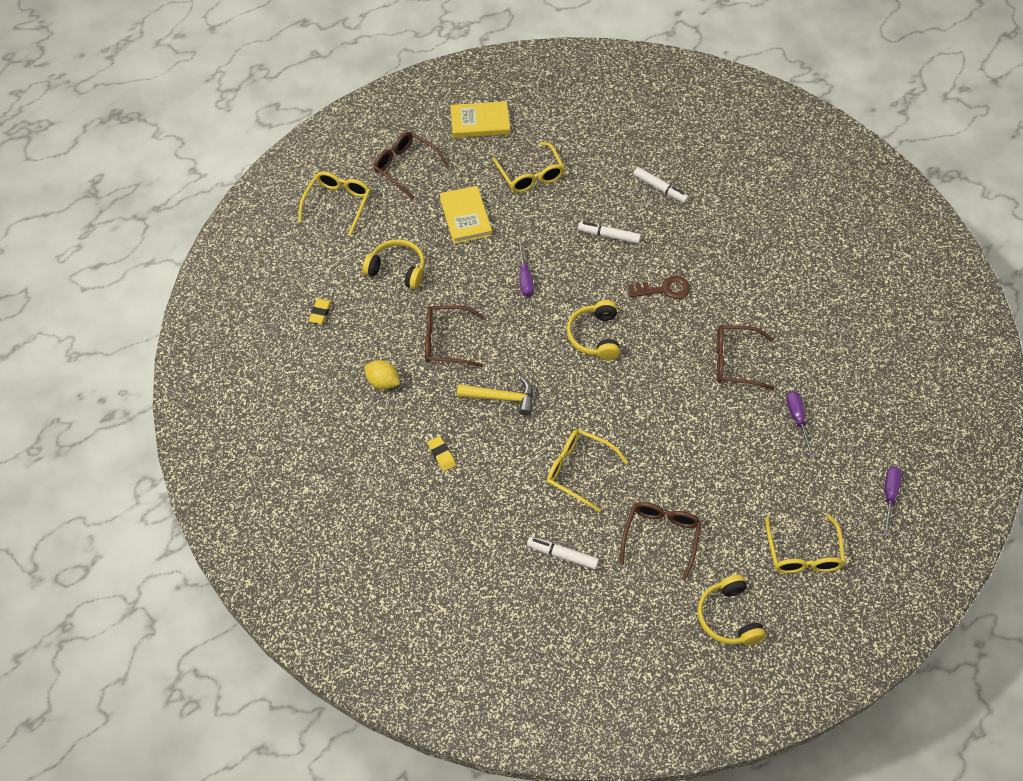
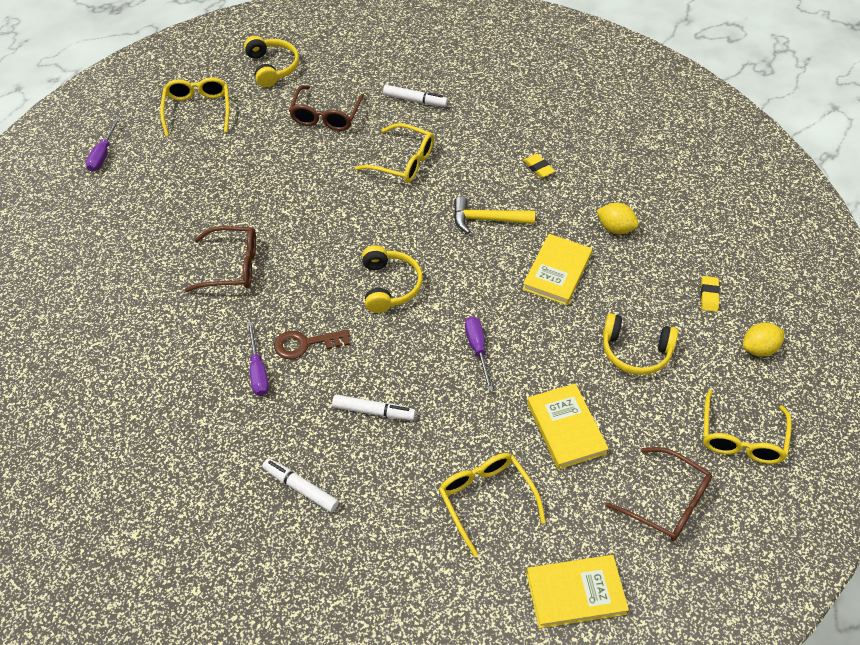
camera: 175 degrees right, 5 degrees down
(297, 266) = (759, 349): none -> yellow lemon
(446, 341) = (557, 272): brown glasses -> yellow book
(797, 420) = (176, 214): purple screwdriver -> purple screwdriver (258, 371)

